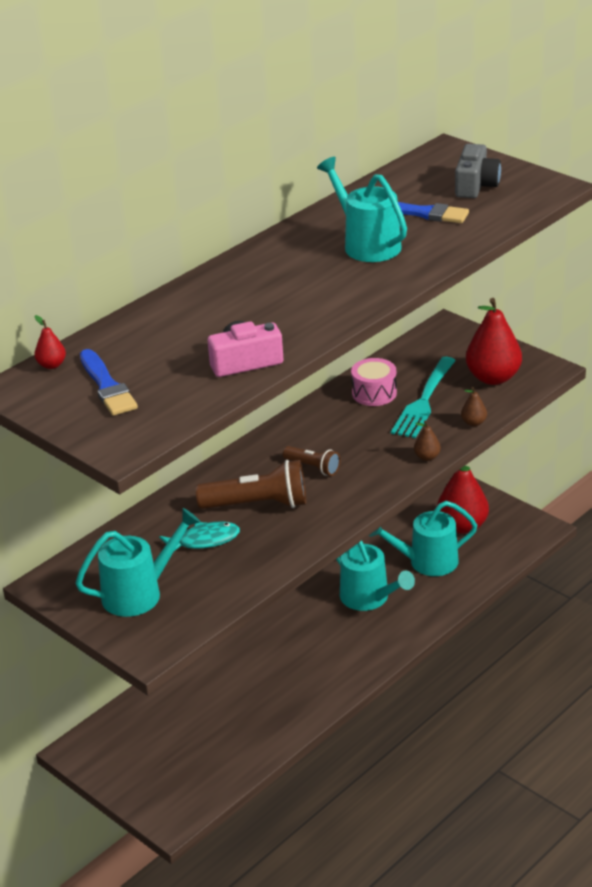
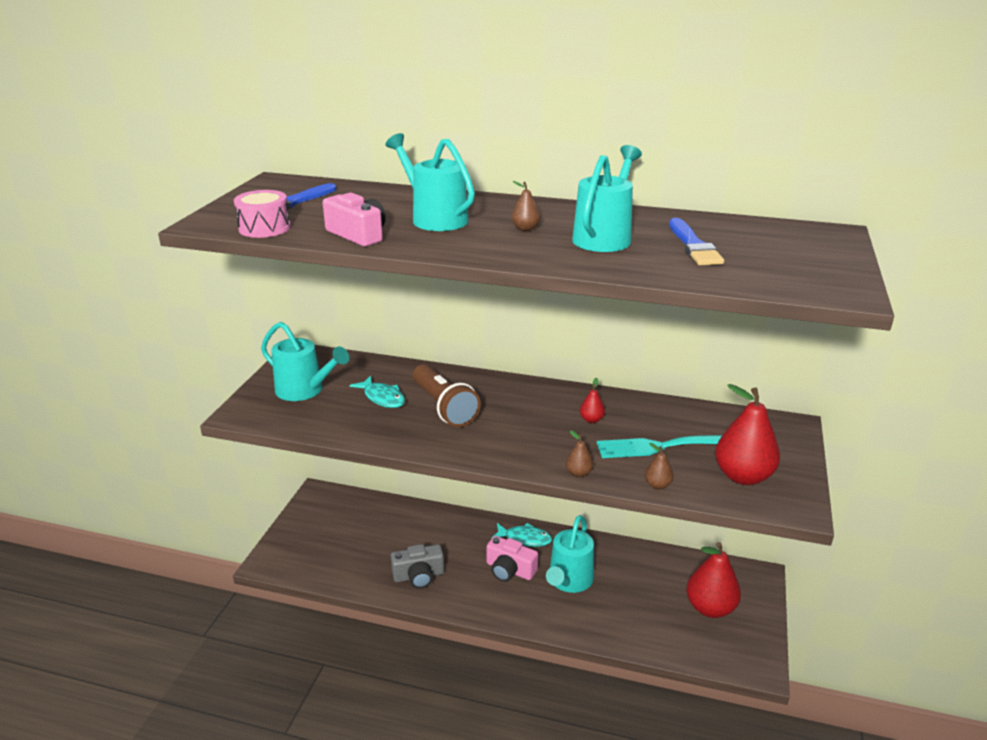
camera: 60 degrees right, 5 degrees down
(52, 365) = (312, 183): red pear -> red pear (591, 420)
(288, 607) = (525, 539): none -> turquoise fish
(312, 275) = (525, 228): none -> brown pear
(313, 467) = (513, 418): brown flashlight -> none
(325, 633) = (509, 570): none -> pink camera
(374, 393) = (646, 417): pink drum -> pink drum (264, 228)
(426, 562) = (642, 601): turquoise watering can -> turquoise watering can (434, 218)
(476, 185) = (786, 257): grey camera -> grey camera (418, 576)

